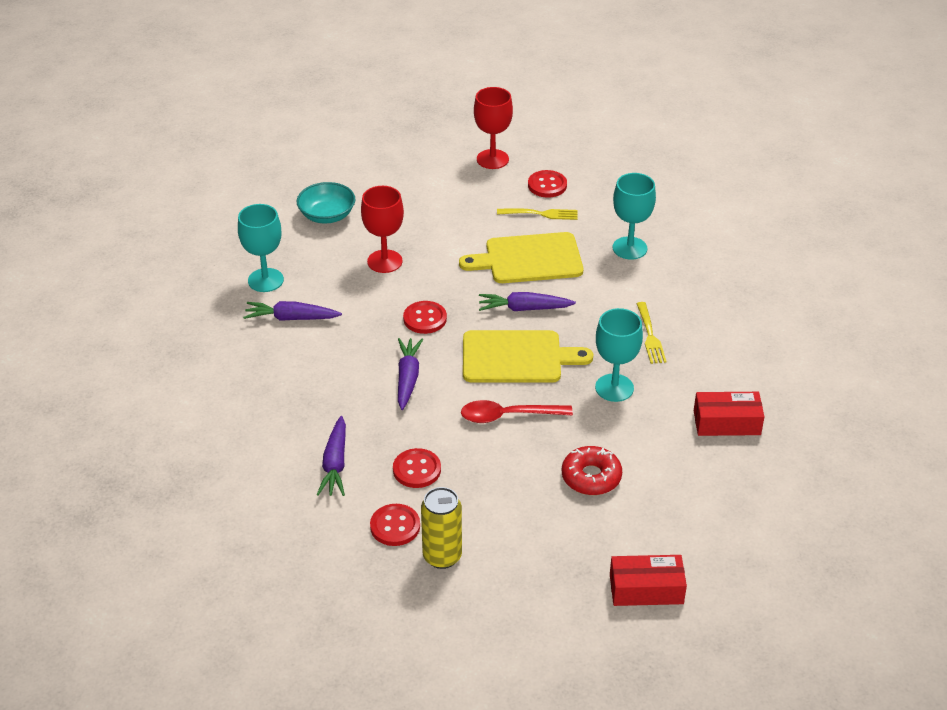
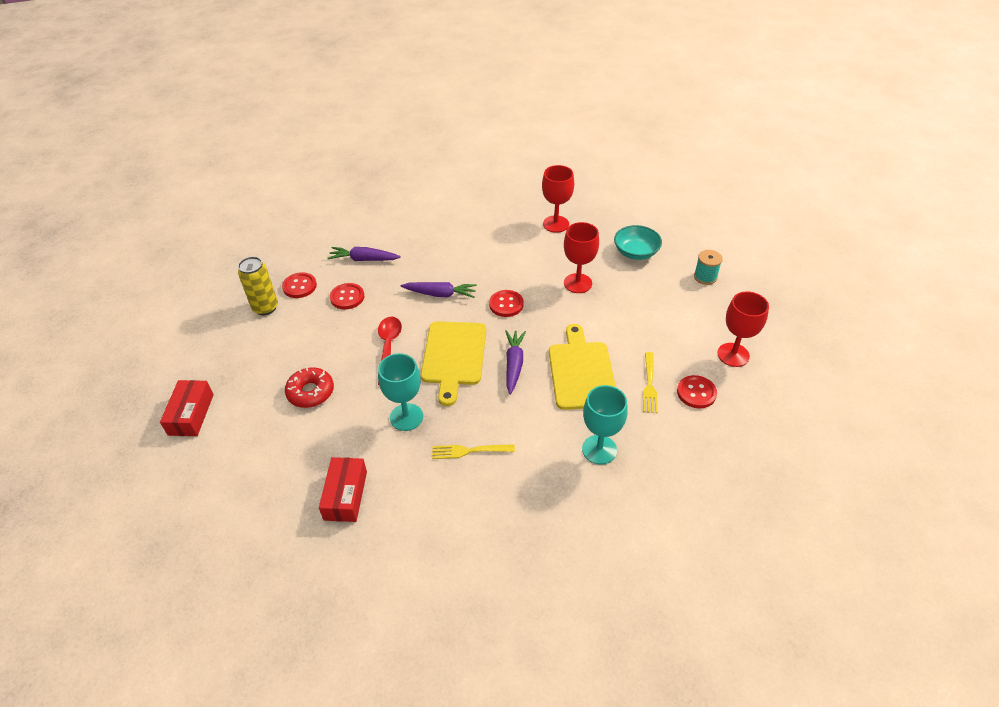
camera: 95 degrees right, 5 degrees up
(265, 280) = (556, 224): turquoise goblet -> red goblet
(291, 318) = (513, 237): purple carrot -> none
(372, 168) = (705, 277): none -> turquoise spool

